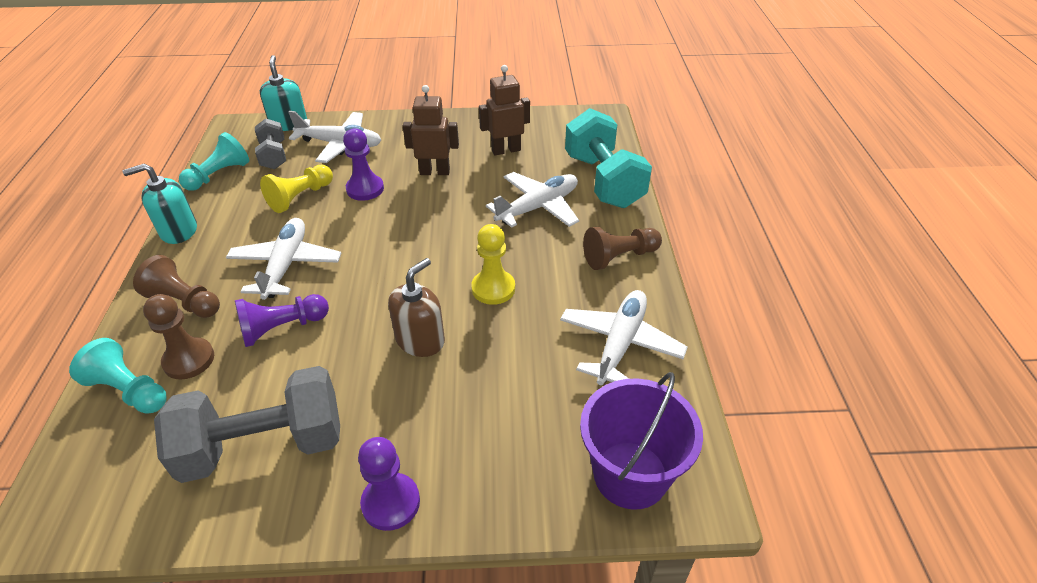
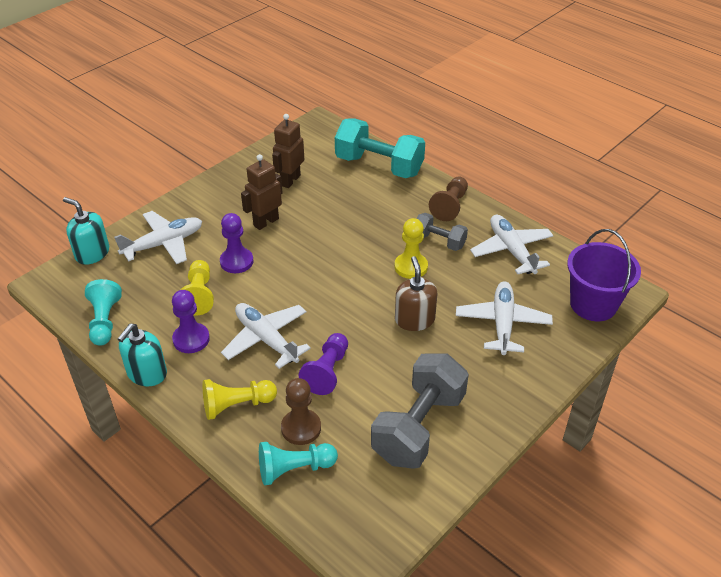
camera: 45 degrees left, 0 degrees up
(184, 302) = (237, 405): brown pawn -> yellow pawn
(273, 156) = (124, 282): grey dumbbell -> grey dumbbell (439, 241)
(391, 503) = (517, 397): purple pawn -> purple pawn (191, 339)
(538, 207) = (365, 205): white plane -> white plane (502, 323)

